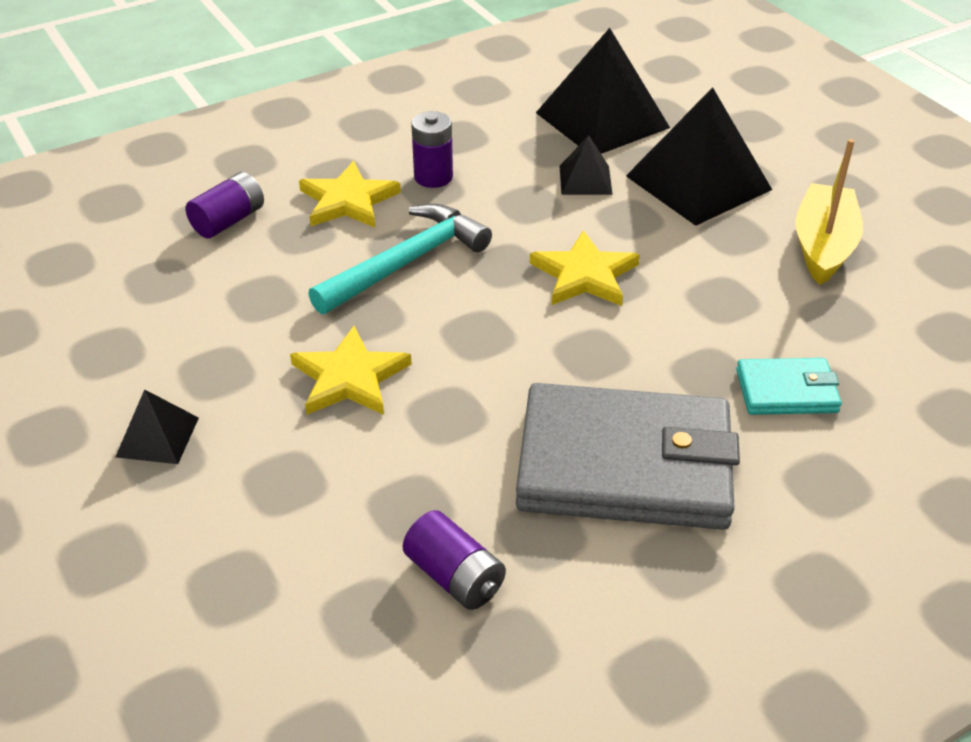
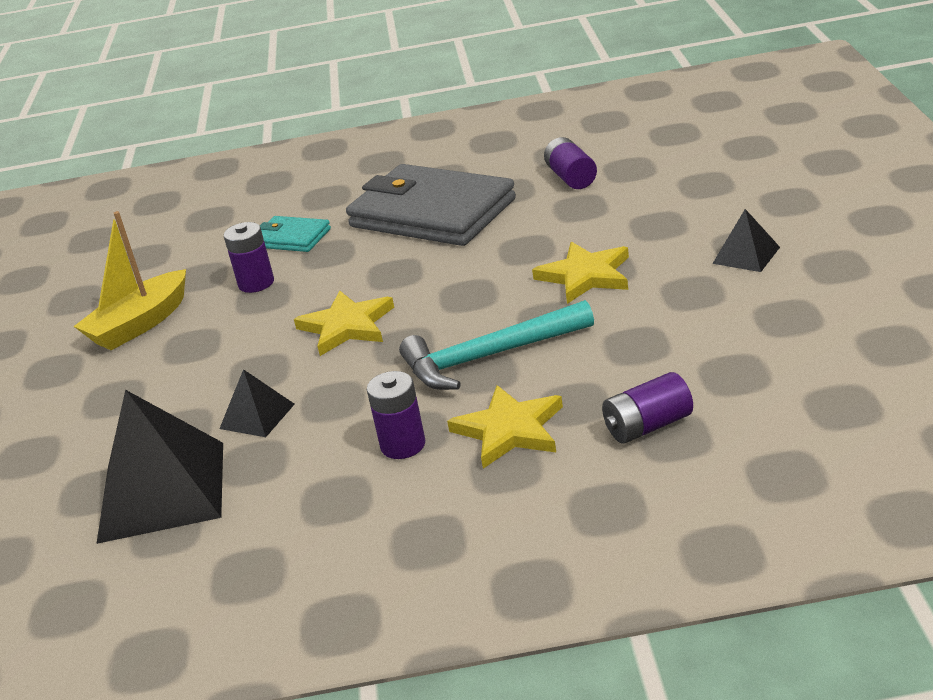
camera: 150 degrees left, 10 degrees down
(698, 183) = (161, 396): black pyramid -> none
(752, 314) = (256, 283): none -> purple battery

